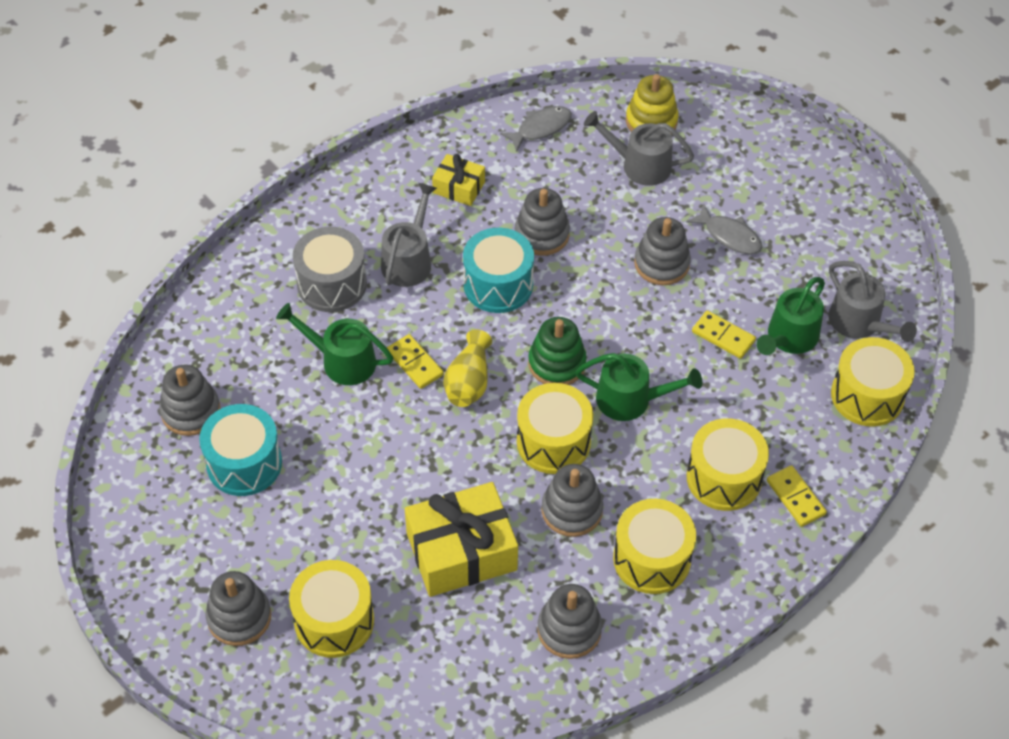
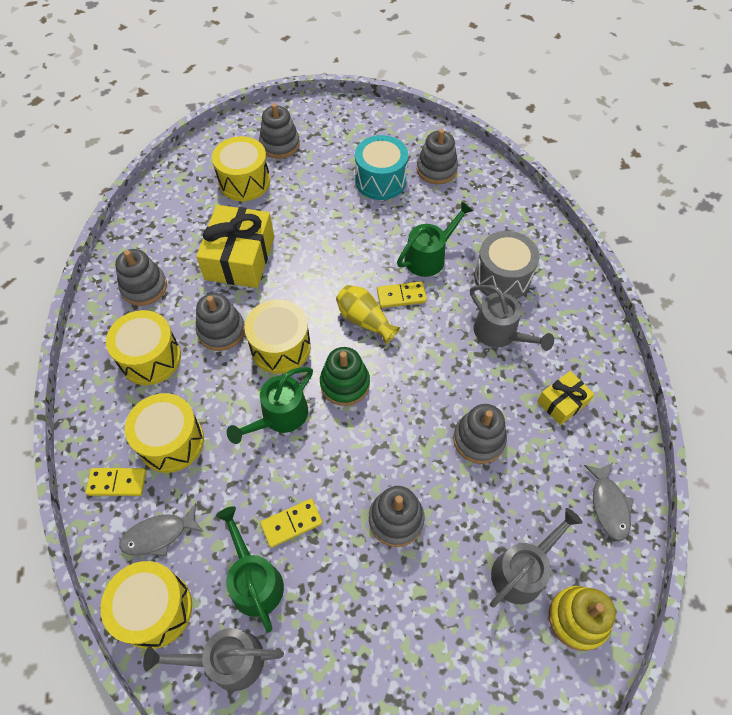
camera: 120 degrees right, 5 degrees up
(498, 285) = (443, 381): turquoise drum -> none
(729, 236) = (394, 602): grey fish -> grey fish (159, 535)

